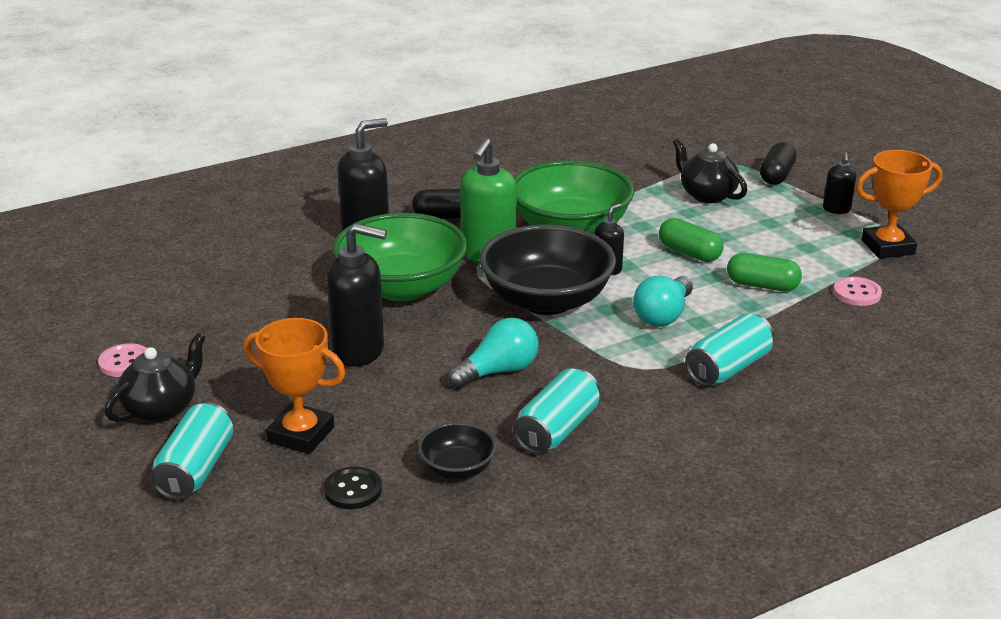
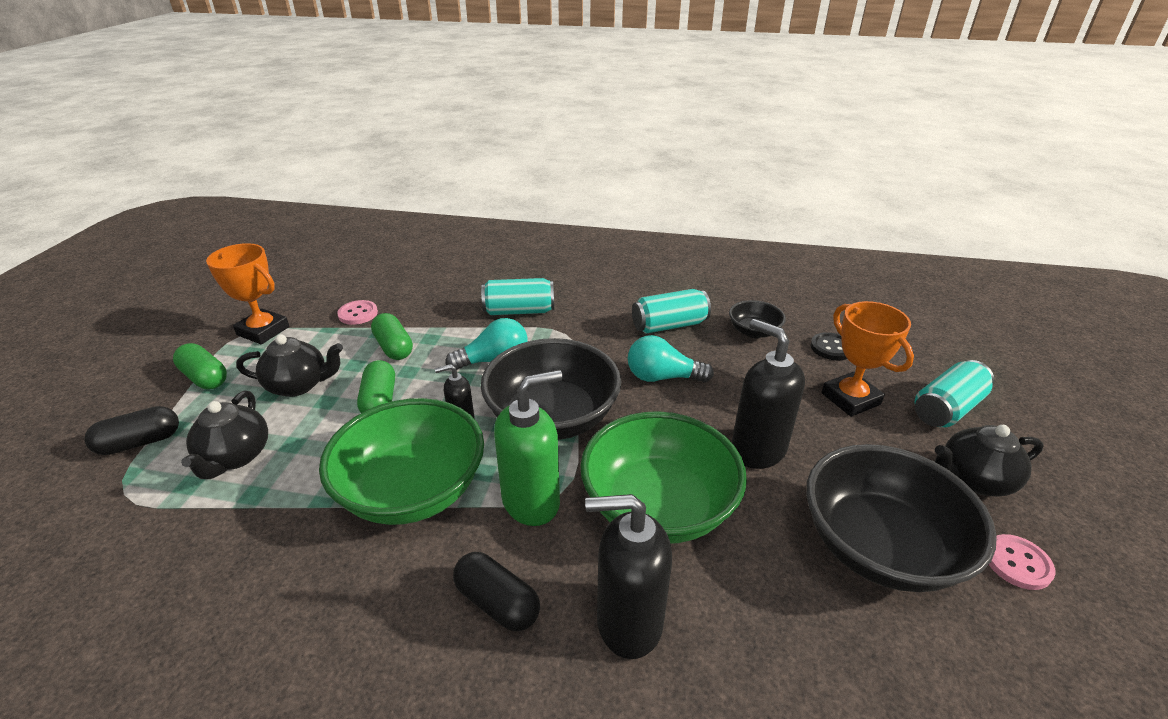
camera: 140 degrees left, 5 degrees up
(230, 330) = (879, 547): none -> black bowl
(765, 235) = (299, 385): none -> black teapot
(836, 209) = (205, 377): black soap dispenser -> green capsule

